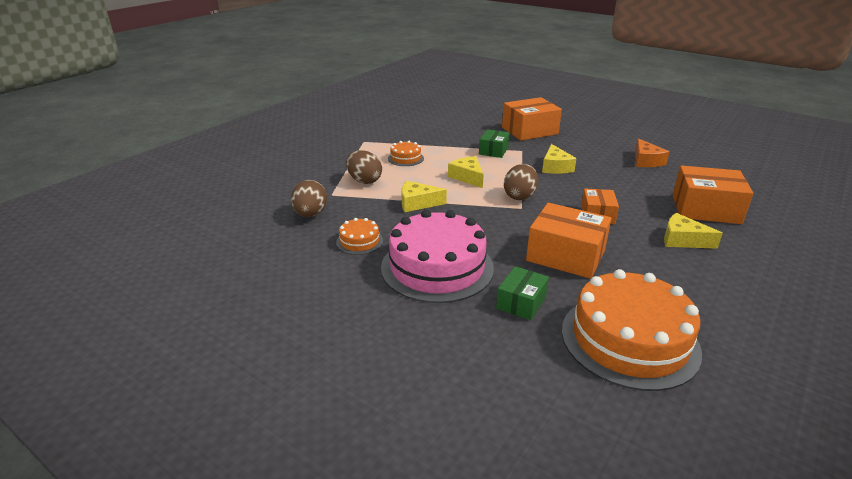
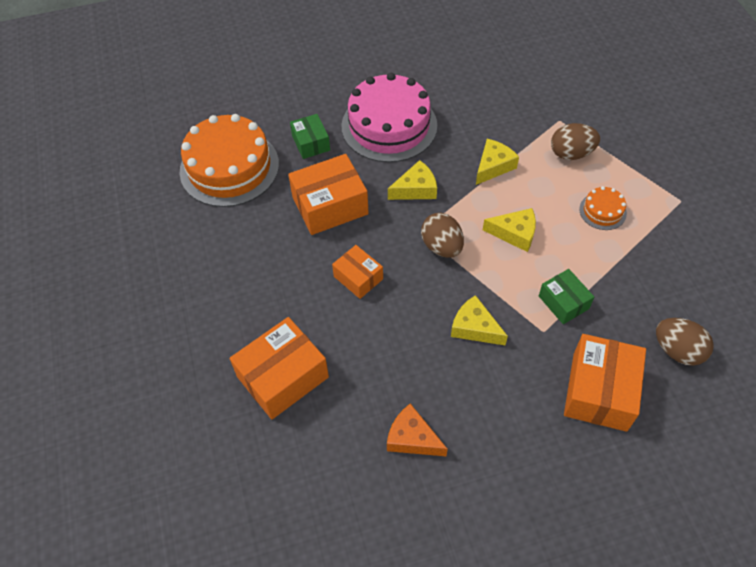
camera: 130 degrees right, 25 degrees up
(310, 214) = (532, 94): brown egg -> brown egg (677, 350)
(359, 241) = (462, 103): orange cake -> none
(682, 240) = (268, 302): yellow cheese -> yellow cheese (416, 189)

